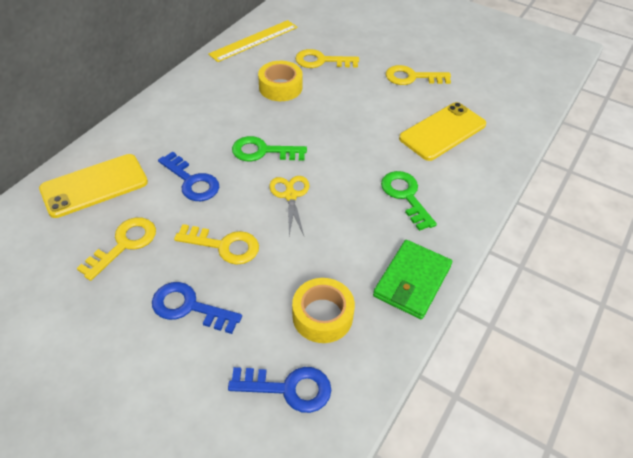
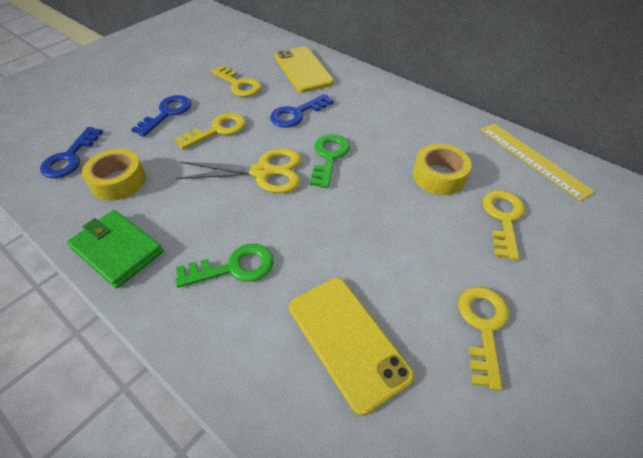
camera: 100 degrees right, 0 degrees up
(224, 246) = (217, 130): yellow key -> yellow key turned 150 degrees counterclockwise
(290, 196) = (262, 172): yellow scissors -> yellow scissors, size x1.55

